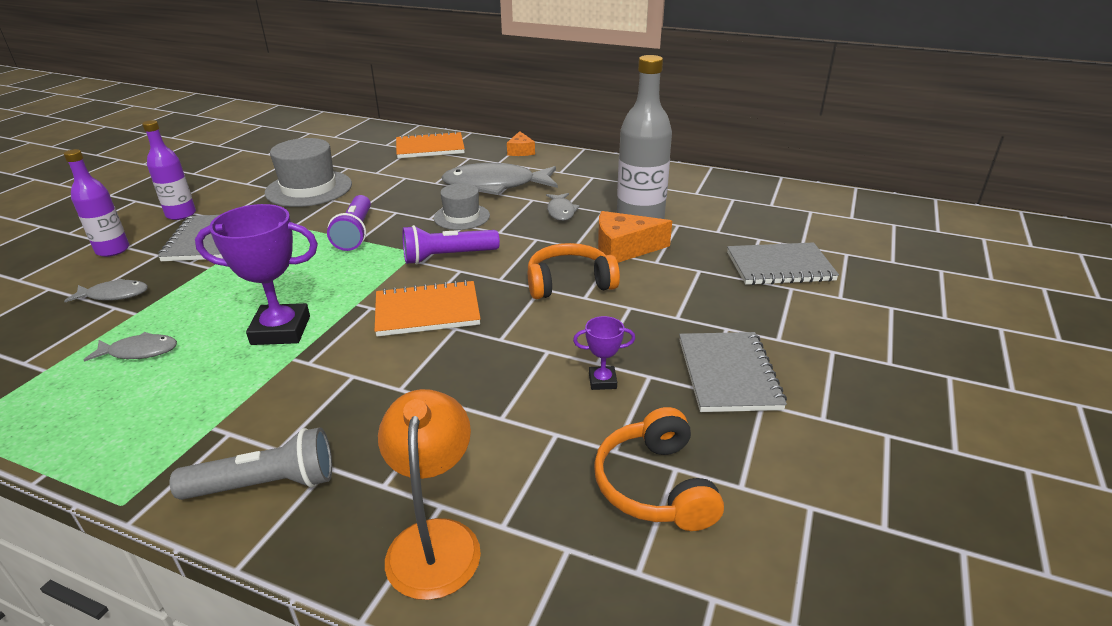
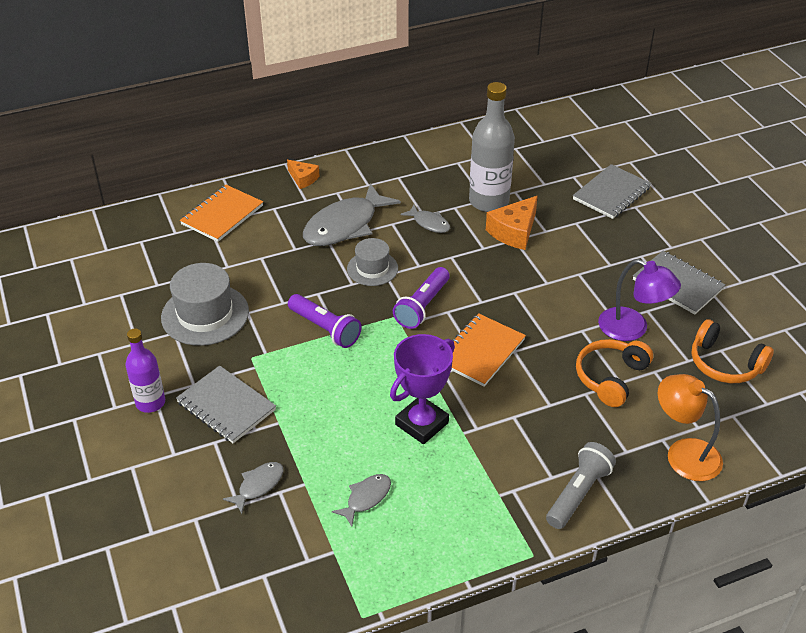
camera: 45 degrees left, 10 degrees up
(113, 250) = (169, 463): purple bottle -> none
(569, 283) = (523, 278): orange headphones -> orange headphones (610, 377)
(602, 381) = (632, 329): purple trophy -> purple lamp

